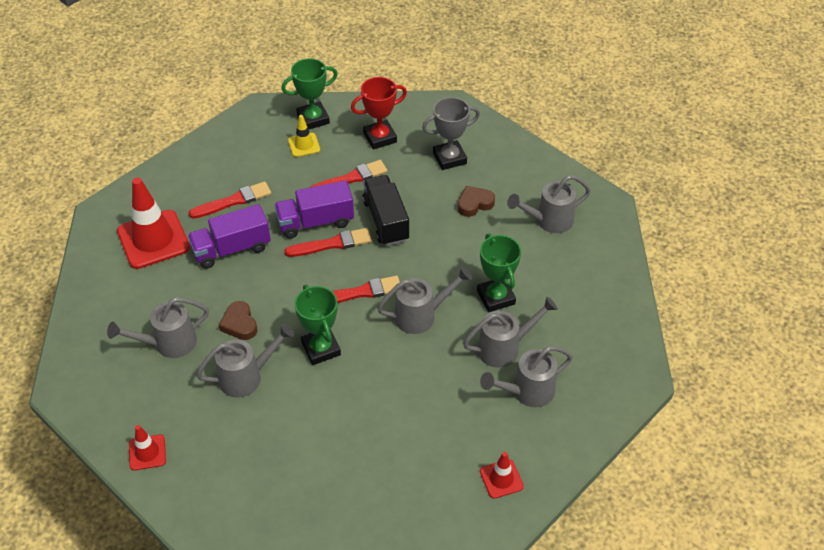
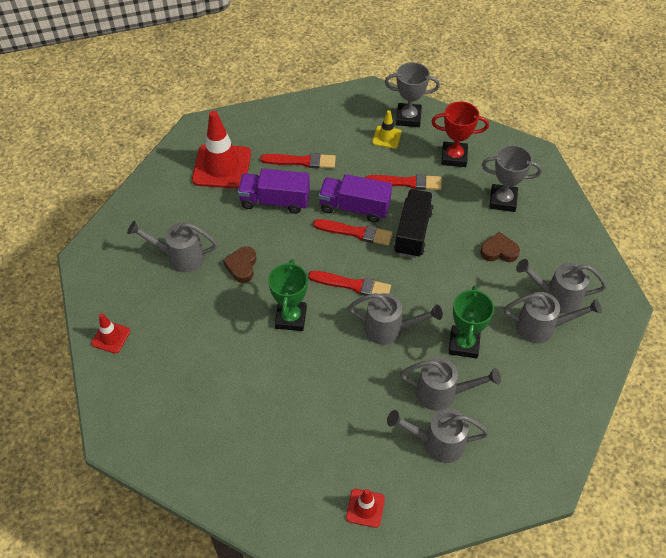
camera: 30 degrees right, 5 degrees up
(247, 377) = (220, 313): grey watering can -> grey watering can (541, 327)
(313, 119) = (408, 118): green trophy -> grey trophy

